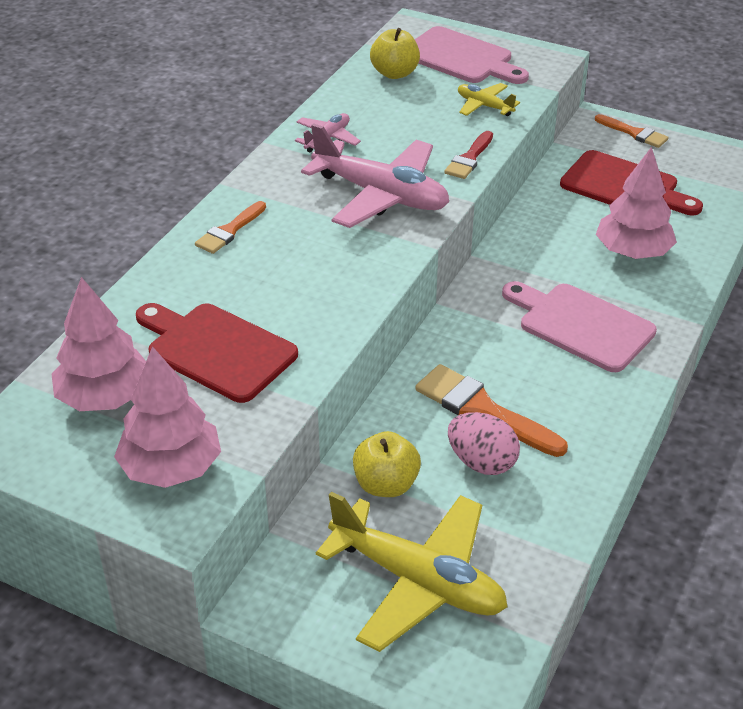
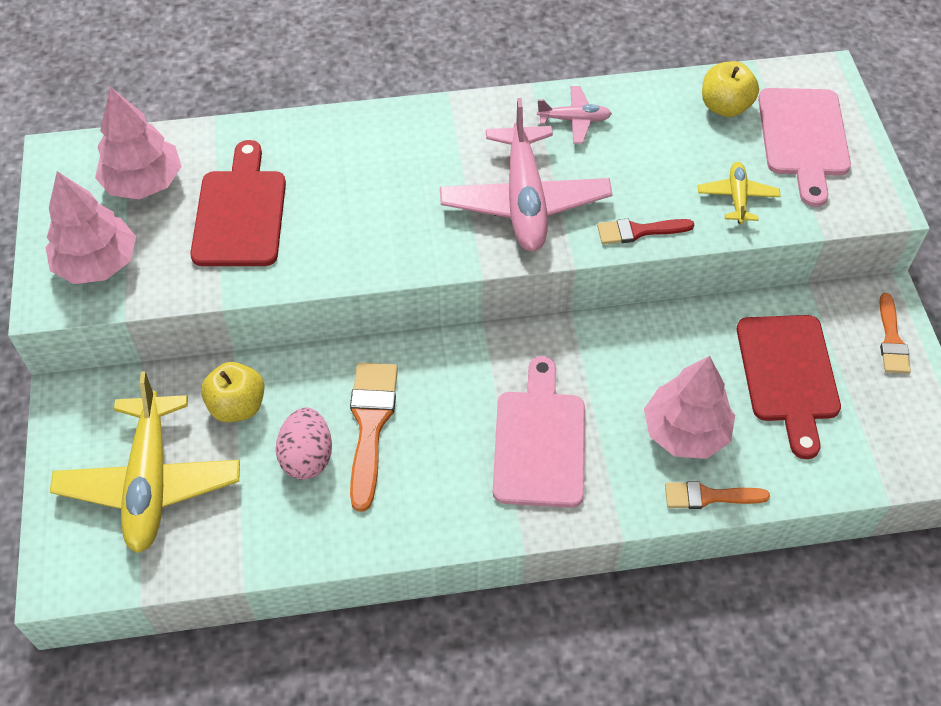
camera: 55 degrees right, 15 degrees up
(229, 231) = (390, 134): orange brush -> orange brush (709, 496)

